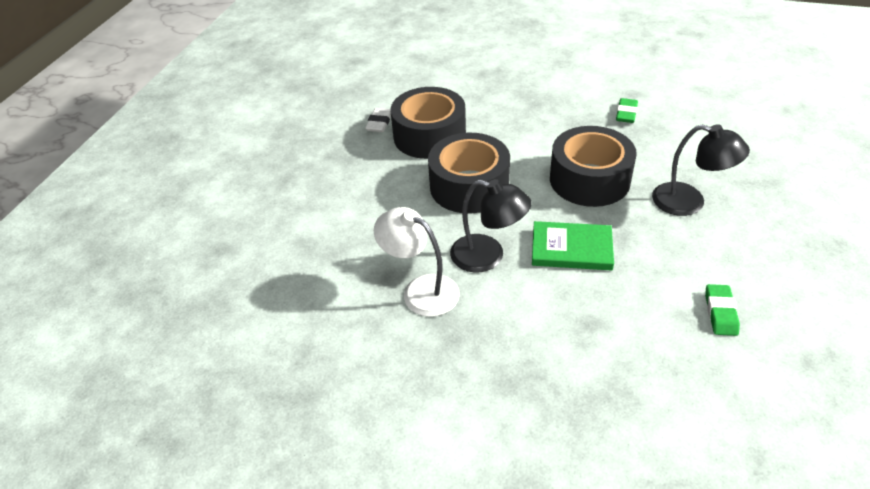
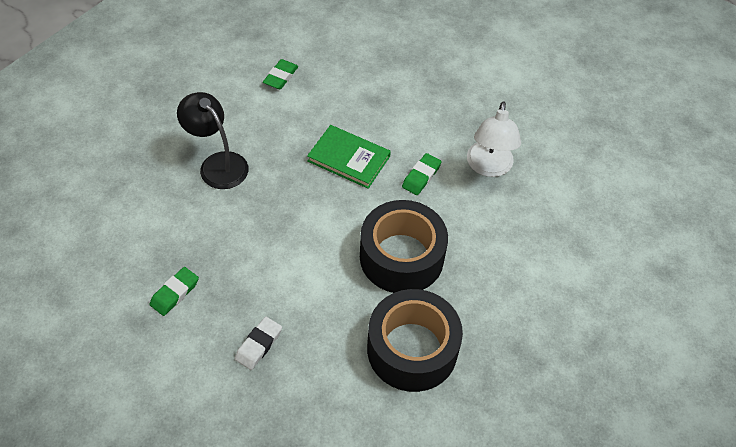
camera: 165 degrees left, 10 degrees up
(379, 123) = (464, 399): white eraser -> white eraser (258, 345)
(421, 290) = (489, 167): white lamp -> white lamp turned 45 degrees clockwise
(488, 256) = (421, 176): black lamp -> green eraser
(589, 179) = (283, 220): black tape -> none

